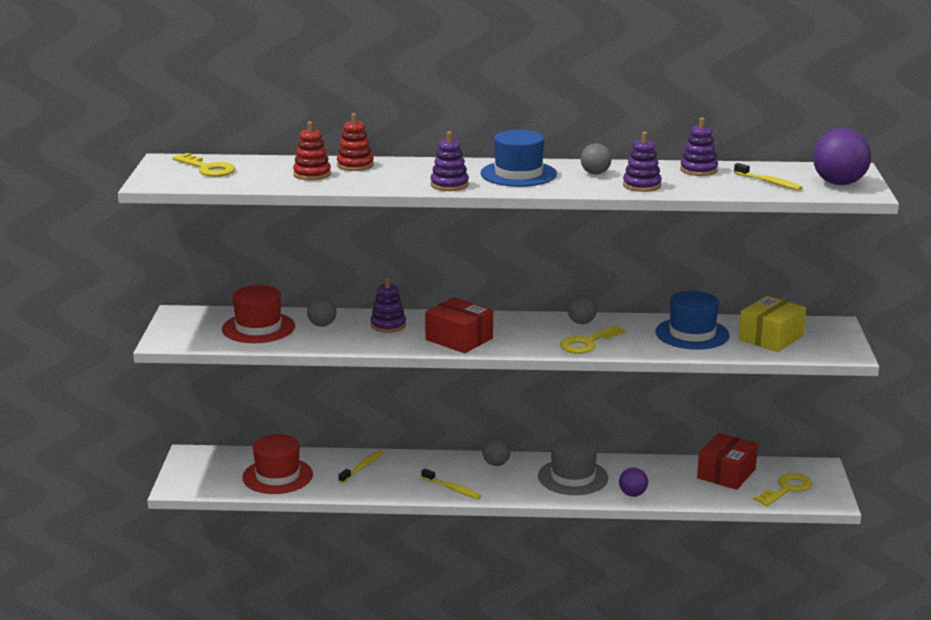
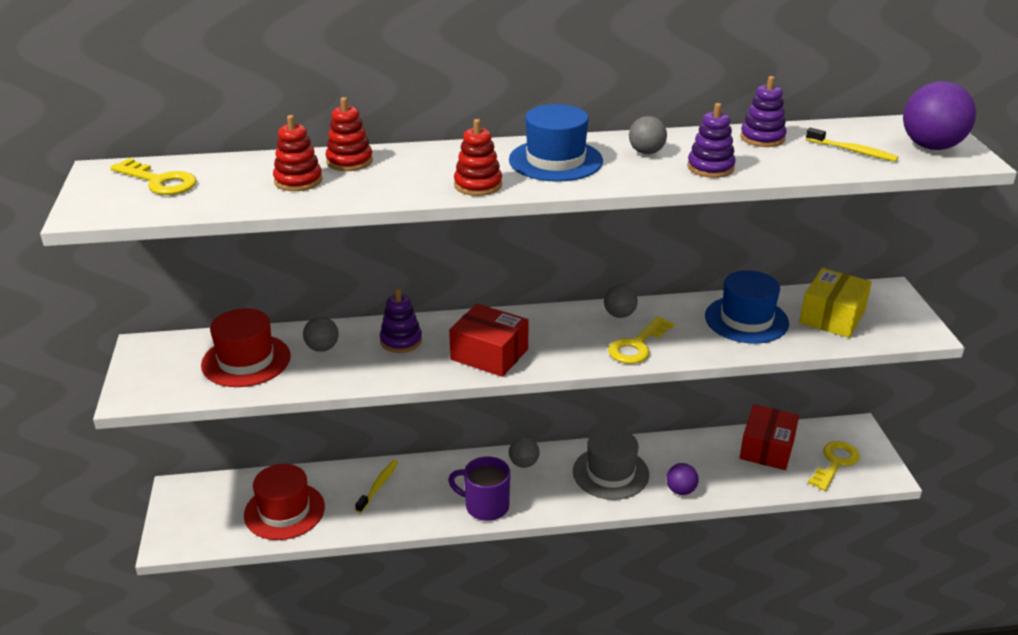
camera: 10 degrees left, 10 degrees up
(449, 185) = (478, 185): purple stacking toy -> red stacking toy
(452, 489) = (485, 506): yellow toothbrush -> purple mug

